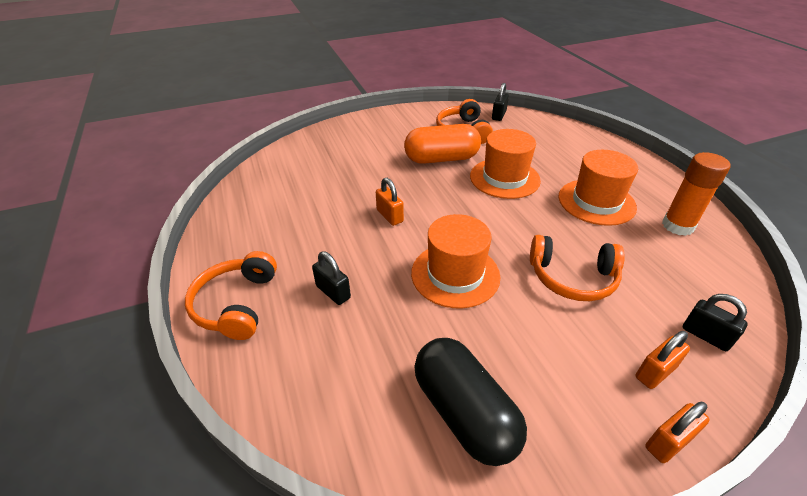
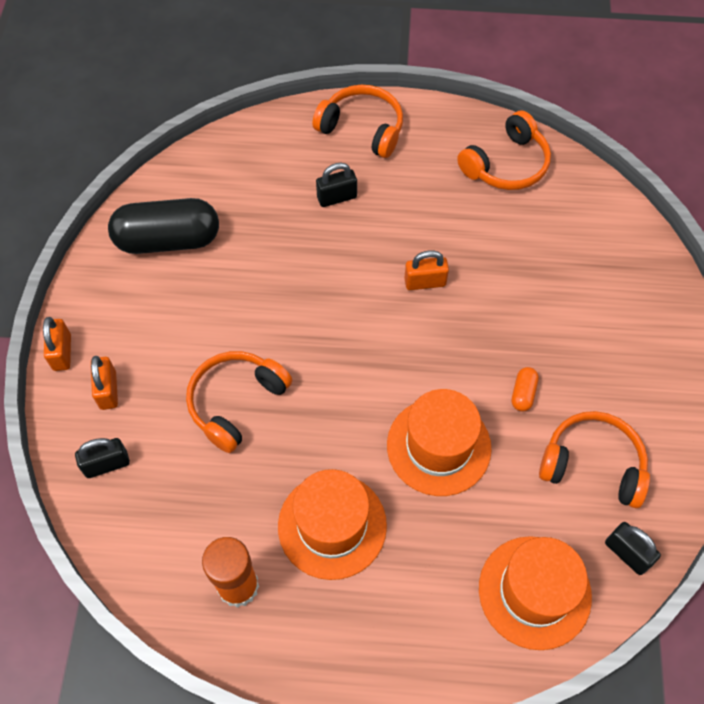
camera: 115 degrees right, 20 degrees up
(254, 207) = (506, 164): none -> orange headphones
(441, 159) = (523, 393): orange capsule -> orange capsule, size x0.40
(455, 274) = (302, 301): orange hat -> orange hat (534, 592)

